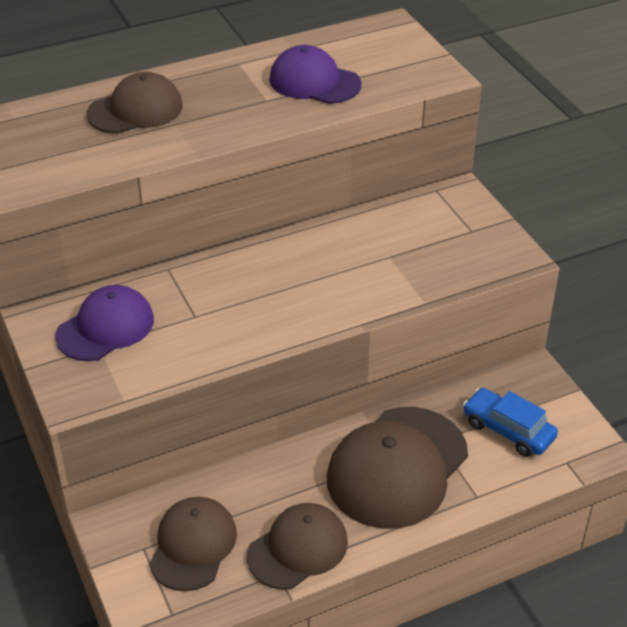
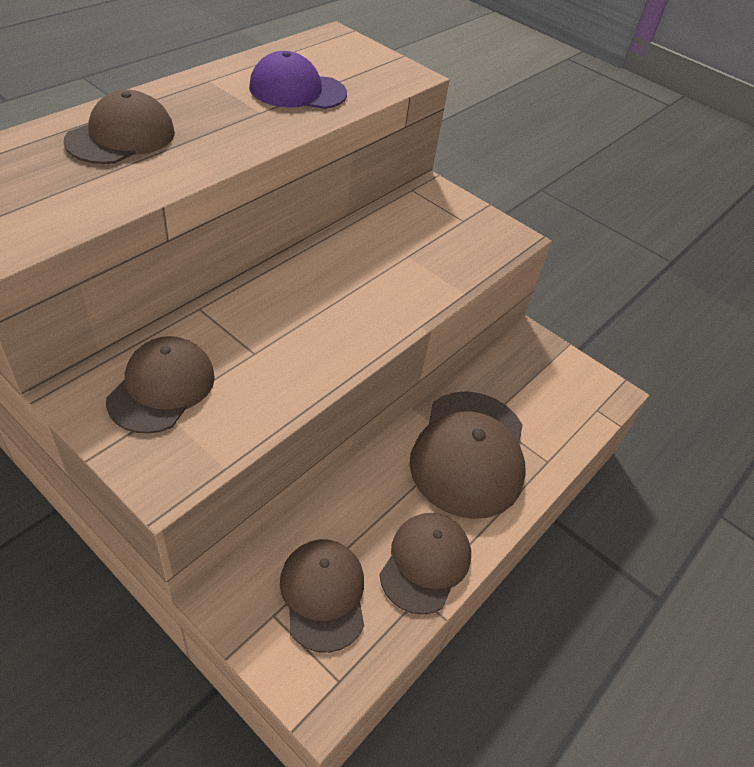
camera: 30 degrees left, 5 degrees up
(105, 328) = (162, 388): purple cap -> brown cap
(508, 430) = (538, 393): blue car -> none

